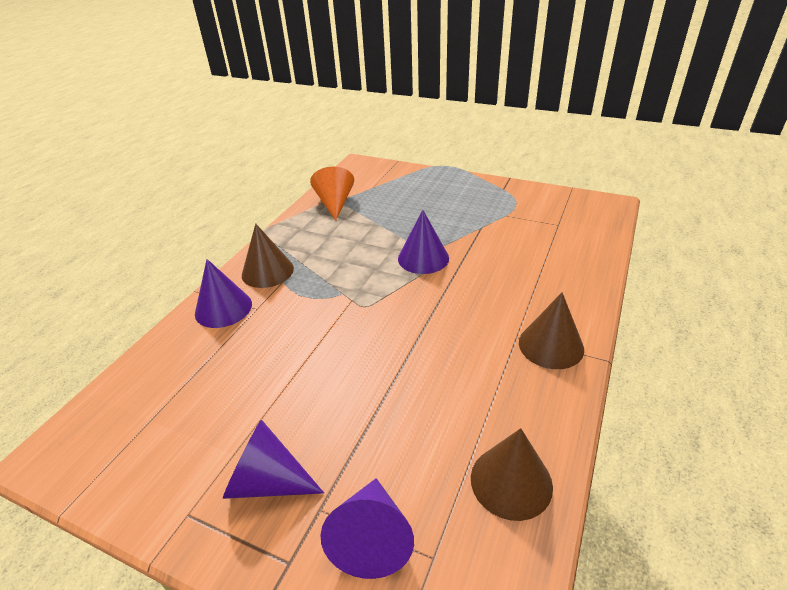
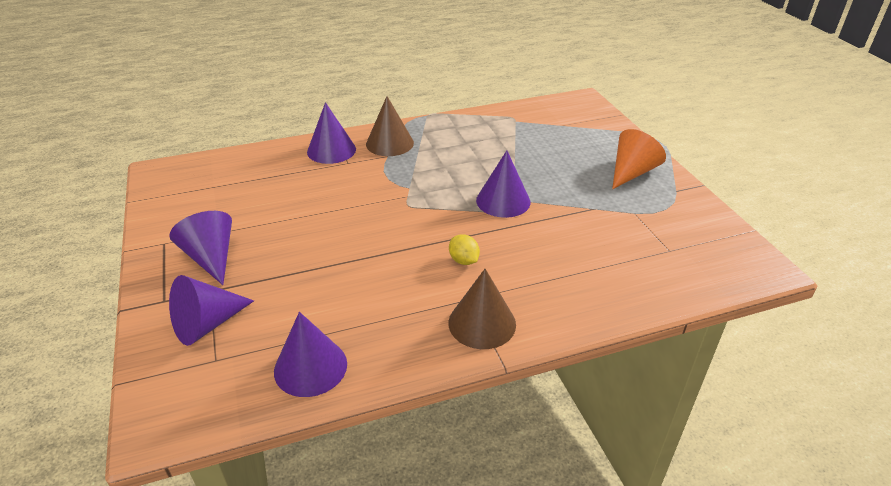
camera: 45 degrees right, 0 degrees up
(335, 203) = (510, 122): orange cone -> orange cone (632, 172)
(469, 315) = (463, 260): none -> yellow lemon
(511, 481) = (310, 367): brown cone -> purple cone

